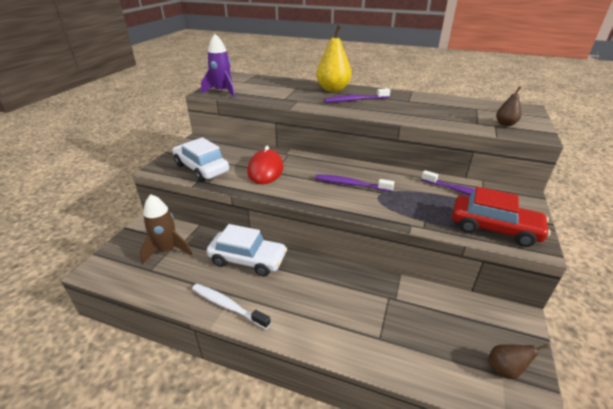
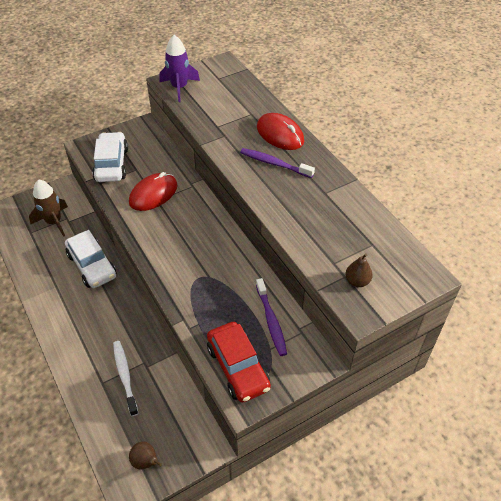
camera: 40 degrees right, 15 degrees up
(228, 306) = (45, 293): white toothbrush -> white toothbrush (125, 376)
(333, 89) = (280, 134): yellow pear -> red mouse
(350, 184) = (195, 252): purple toothbrush -> none

